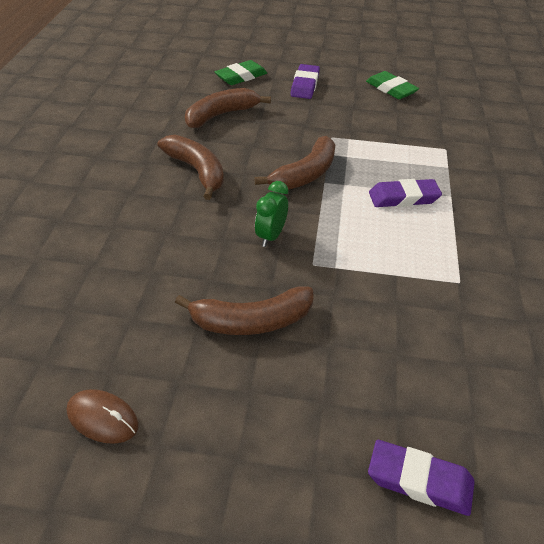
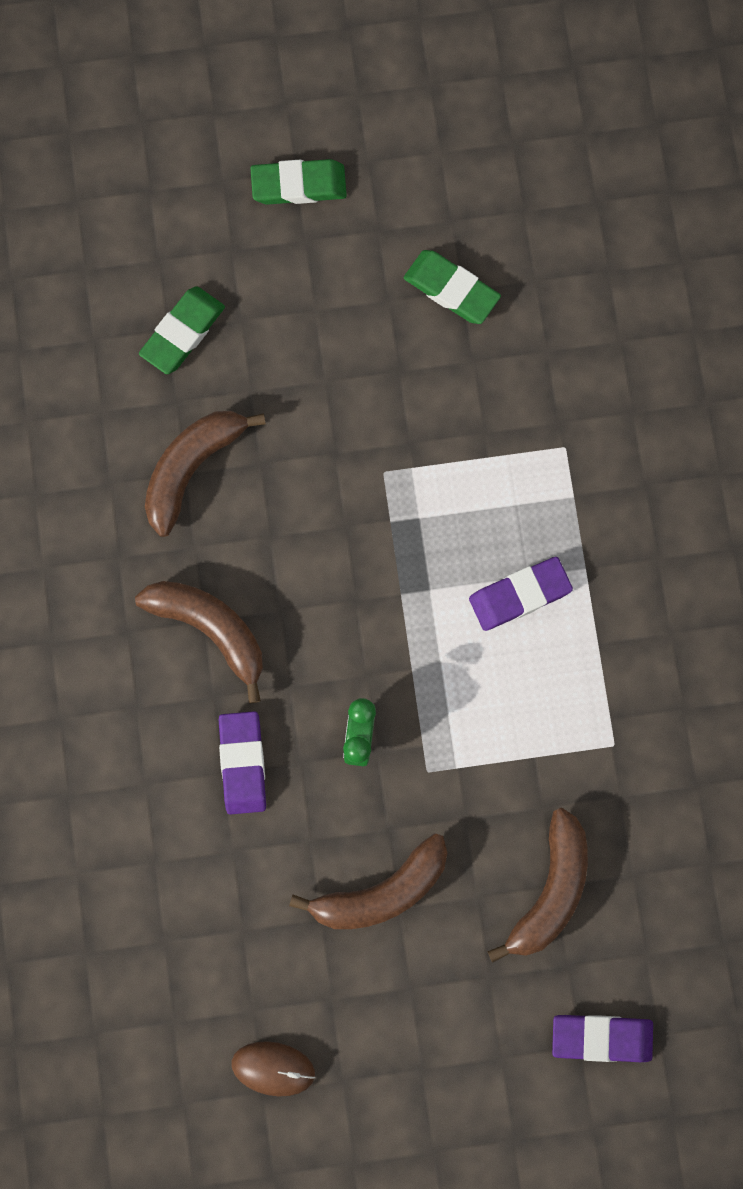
camera: 15 degrees left, 35 degrees up
(305, 85) = (301, 325): purple eraser -> purple eraser (242, 763)
(305, 174) = (369, 585): brown banana -> brown banana (550, 890)
(321, 50) = (299, 185): none -> green eraser

